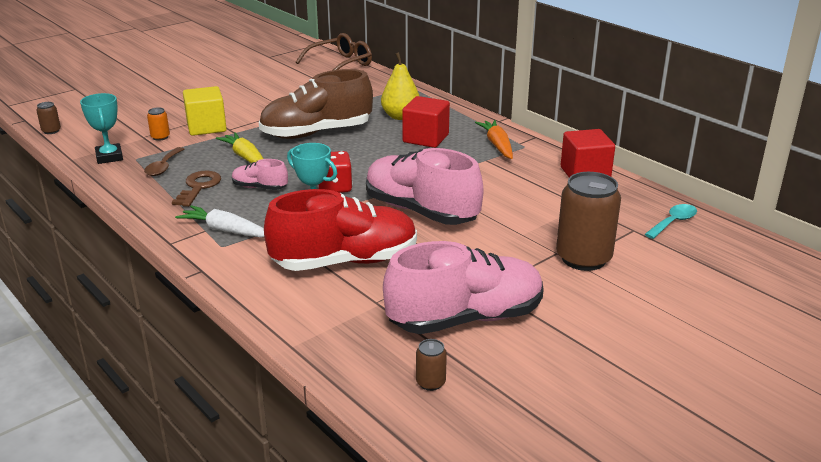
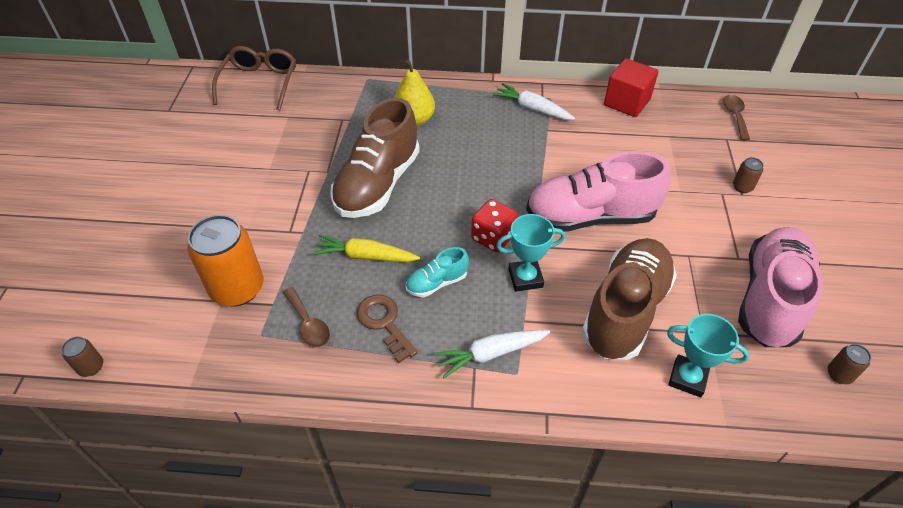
camera: 45 degrees left, 20 degrees up
(109, 157) = (228, 353): turquoise trophy -> turquoise trophy (687, 378)
(160, 137) = (237, 288): orange can -> orange can, size x2.30
(206, 127) = (263, 243): yellow cube -> none
(260, 188) = (437, 283): pink shoe -> turquoise shoe
(345, 261) = (625, 310): red shoe -> brown shoe
(425, 138) = (472, 134): red cube -> none
(497, 145) = (532, 108): orange carrot -> white carrot
(583, 258) = (742, 187): brown can -> brown can, size x0.43
(673, 222) = (735, 116): turquoise spoon -> brown spoon

